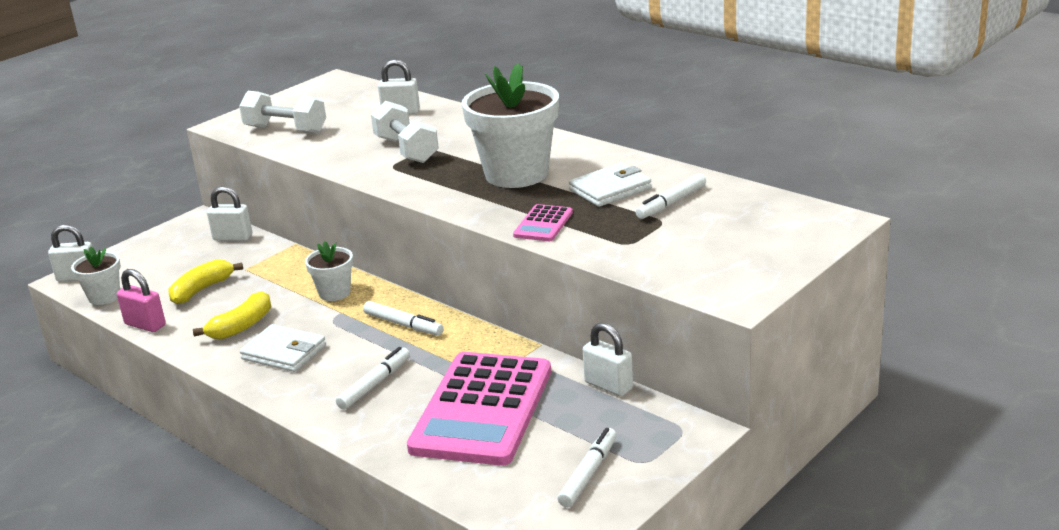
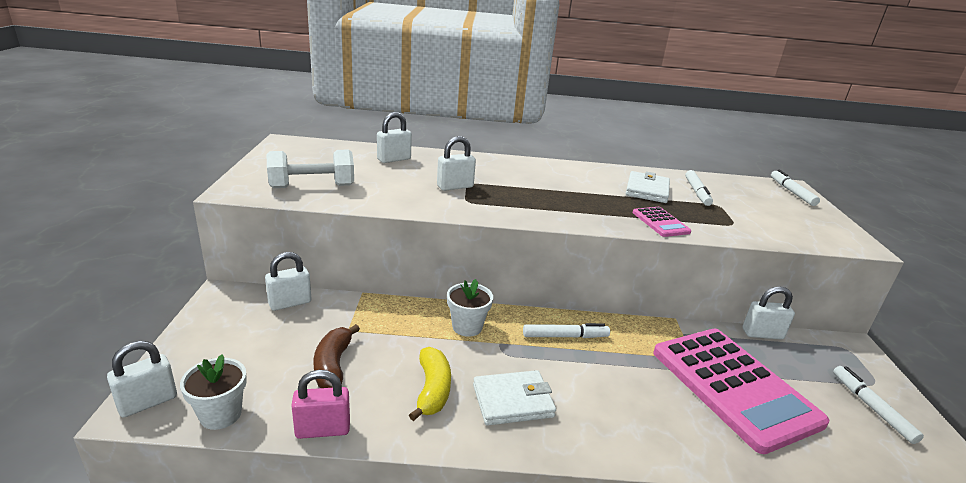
camera: 45 degrees left, 0 degrees up
(202, 290) = (333, 366): yellow banana -> brown banana
(374, 384) = (631, 399): white marker -> white marker (792, 192)
(406, 150) = (455, 187): white dumbbell -> white padlock
(516, 174) = (570, 191): white flower pot -> none

